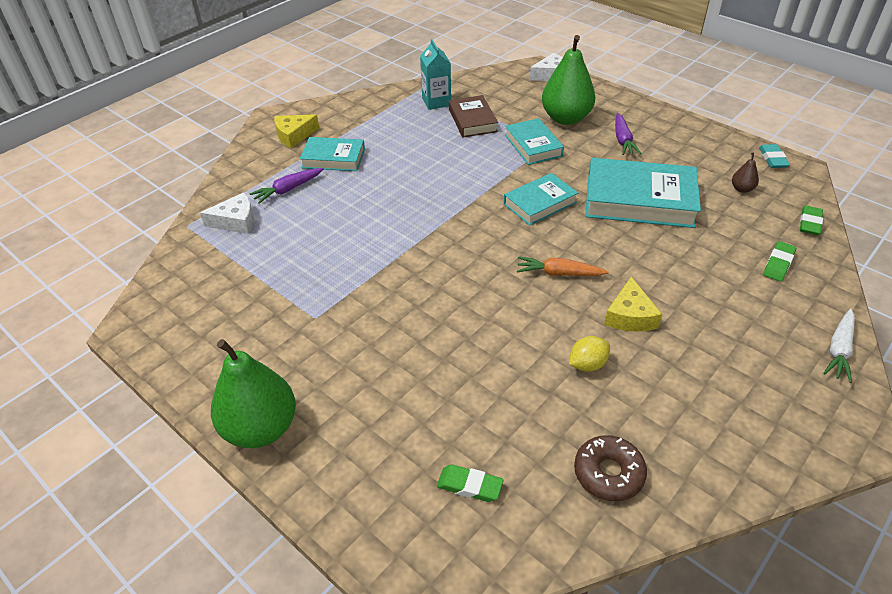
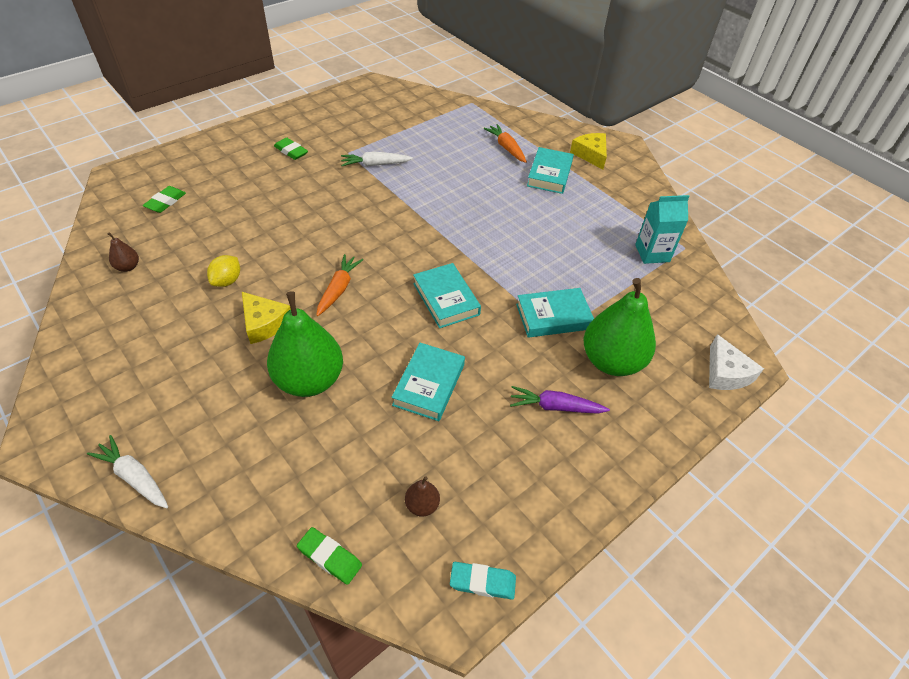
camera: 95 degrees right, 5 degrees up
(236, 221) = (470, 122): white cheese -> none
(261, 428) = (263, 127): green pear -> green pear (309, 380)
(288, 190) = (506, 148): purple carrot -> orange carrot
(338, 287) = (375, 164): none -> white carrot
(472, 120) = (611, 276): brown book -> none
(587, 364) = (227, 281): yellow lemon -> yellow lemon turned 45 degrees clockwise
(608, 473) = (128, 267): brown donut -> brown pear
(630, 316) = (264, 323): yellow cheese -> yellow cheese turned 150 degrees counterclockwise
(639, 200) = (429, 385): turquoise book -> turquoise book, size x0.58
(778, 264) = (275, 480): green eraser -> green eraser (291, 151)

